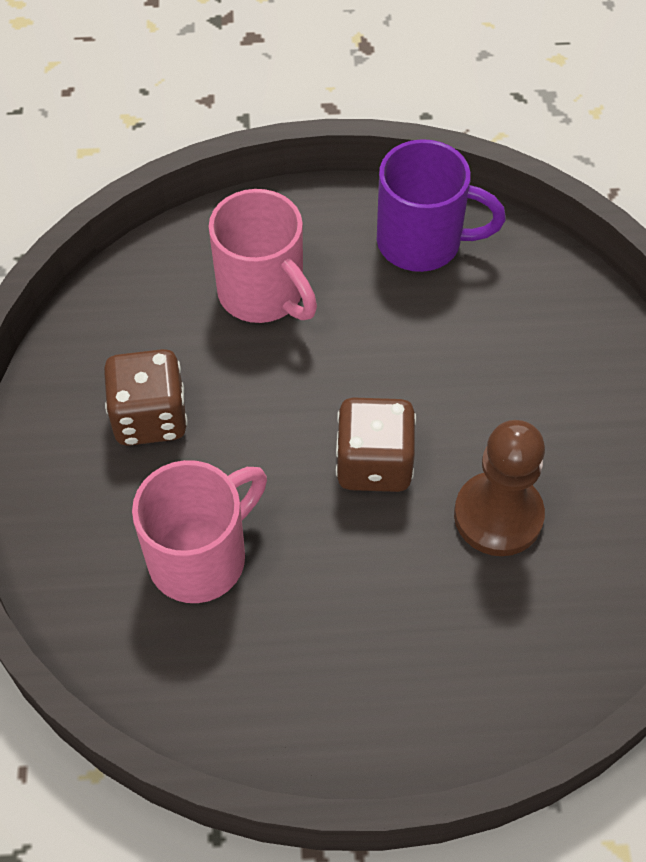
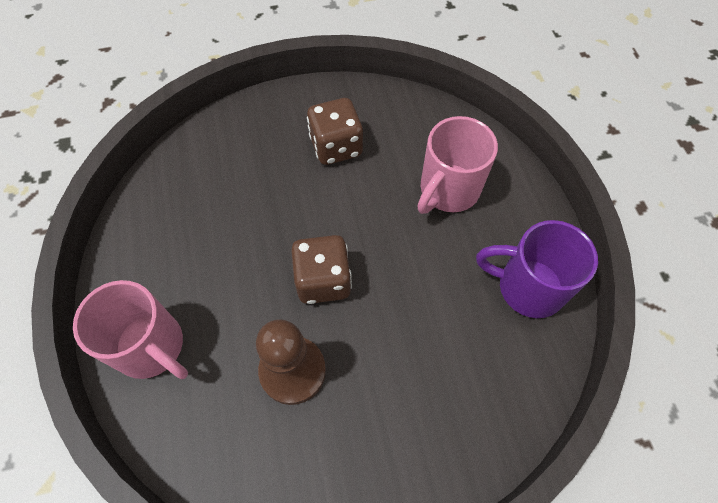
camera: 80 degrees right, 5 degrees up
(201, 557) = (241, 192): pink mug -> pink mug (151, 347)
(422, 242) = (528, 287): purple mug -> purple mug turned 105 degrees clockwise

